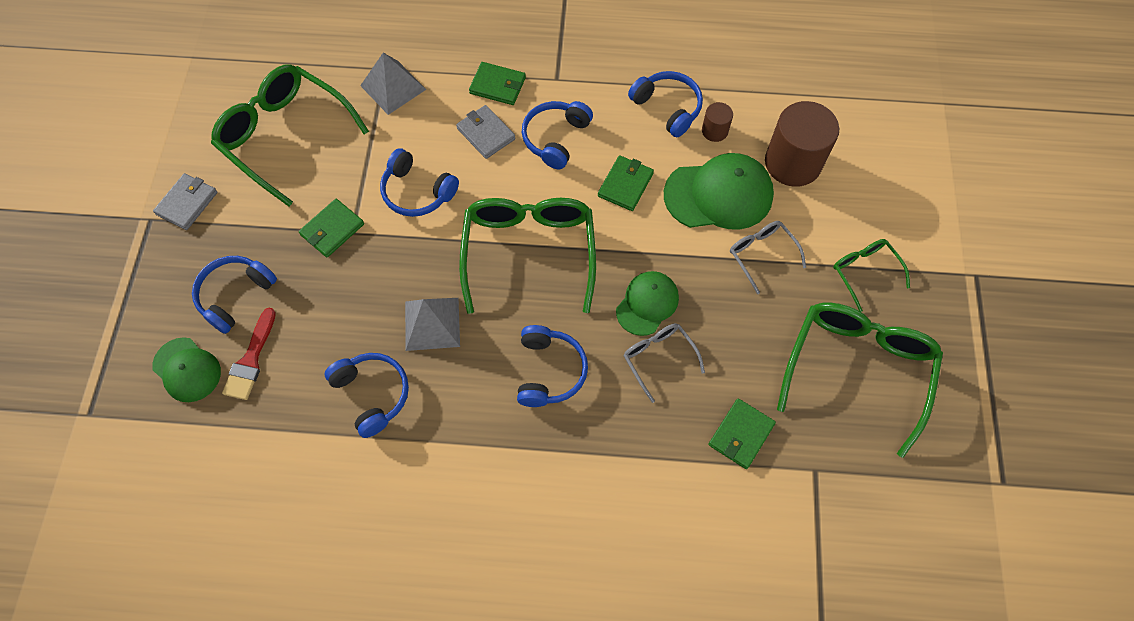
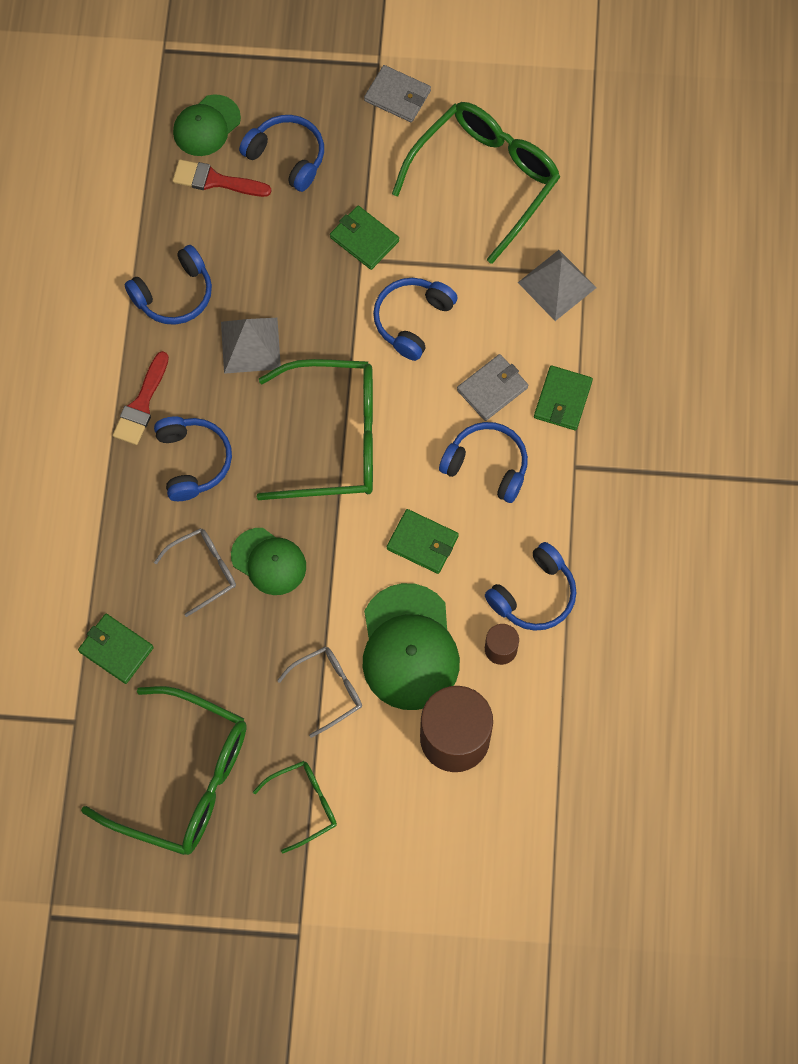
camera: 90 degrees right, 5 degrees up
(489, 421) = (141, 404): none -> red brush
(549, 371) = (193, 461): blue headphones -> blue headphones turned 105 degrees counterclockwise

